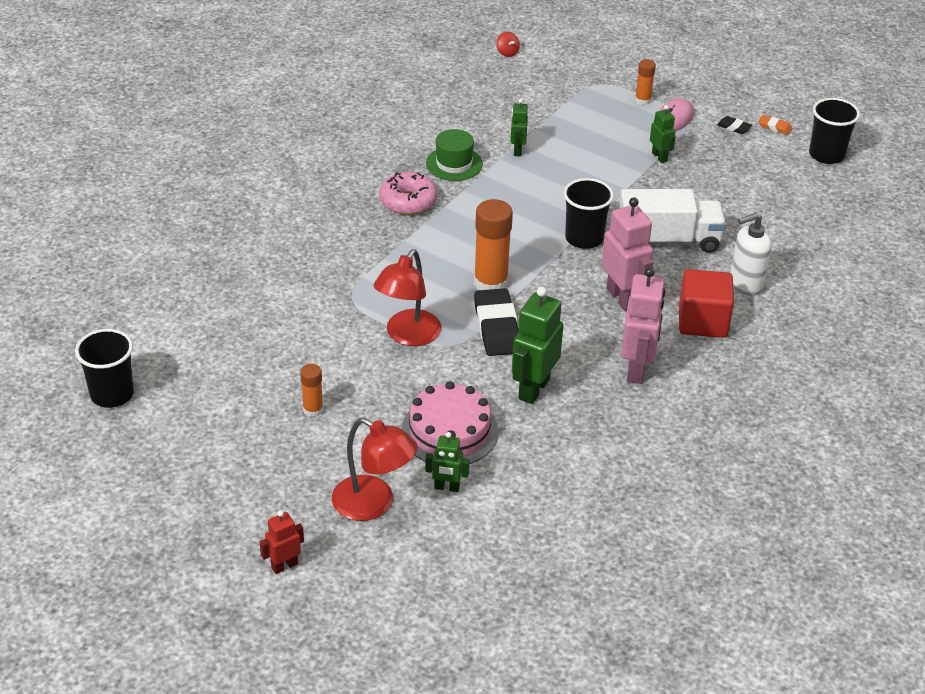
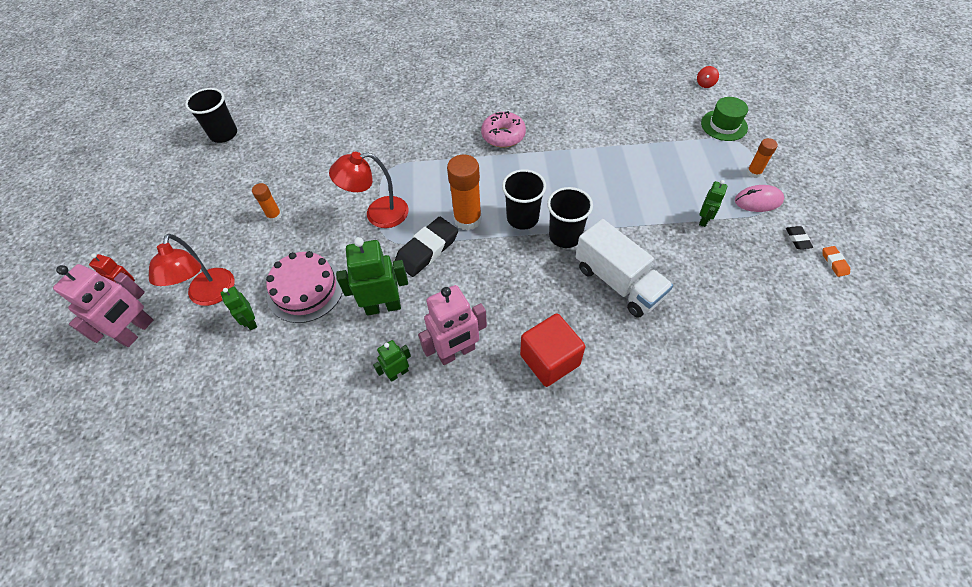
camera: 55 degrees right, 15 degrees up
(454, 164) = (563, 131): green hat -> green hat (724, 125)
(517, 150) = (614, 149): green robot -> green robot (398, 373)
(622, 298) = (525, 296): pink robot -> pink robot (137, 331)
(745, 284) = (622, 361): white soap dispenser -> none
(826, 155) = (849, 317): black cup -> black cup (522, 218)

